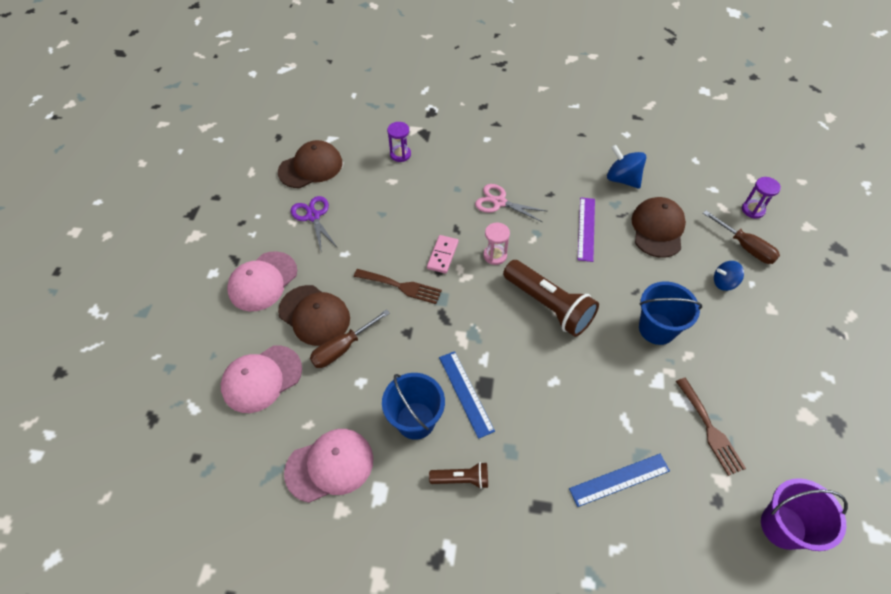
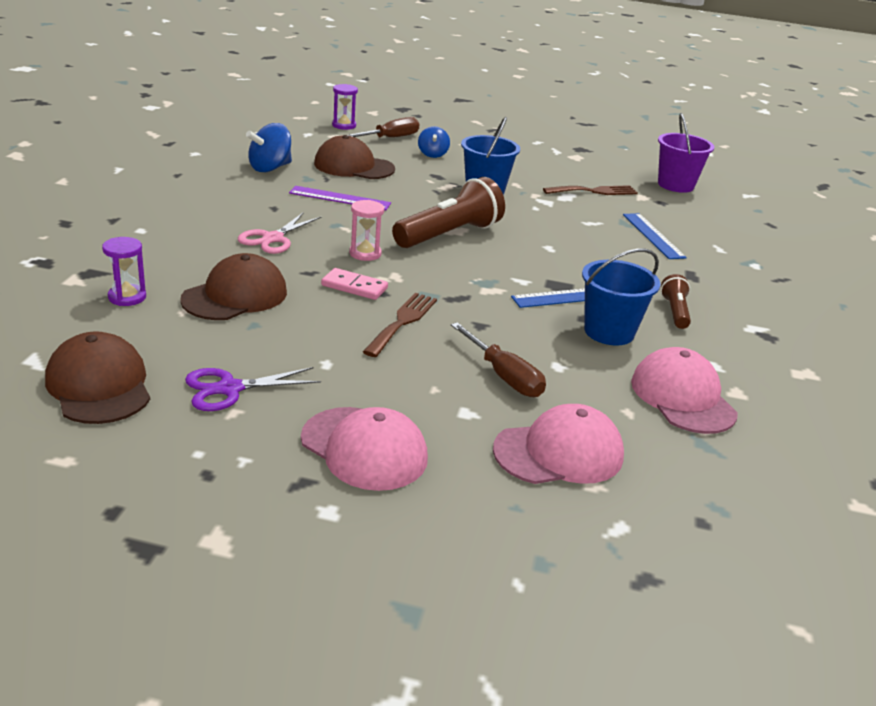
camera: 90 degrees left, 25 degrees down
(261, 379) = (559, 453): pink cap -> pink cap turned 75 degrees counterclockwise
(314, 315) = (443, 398): brown cap -> brown cap (235, 296)

